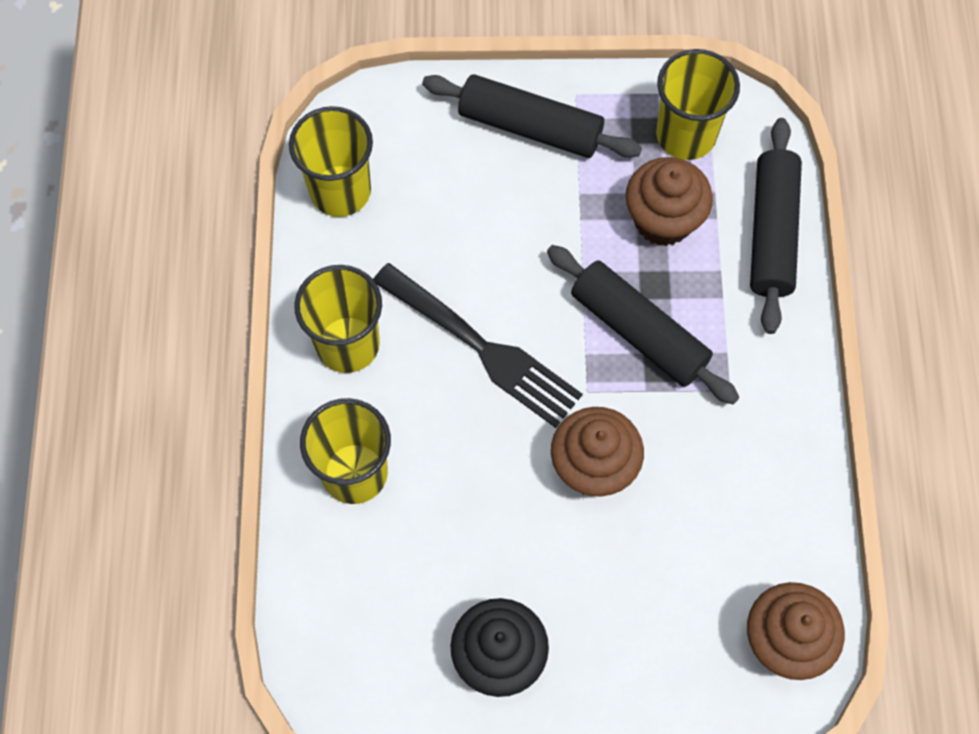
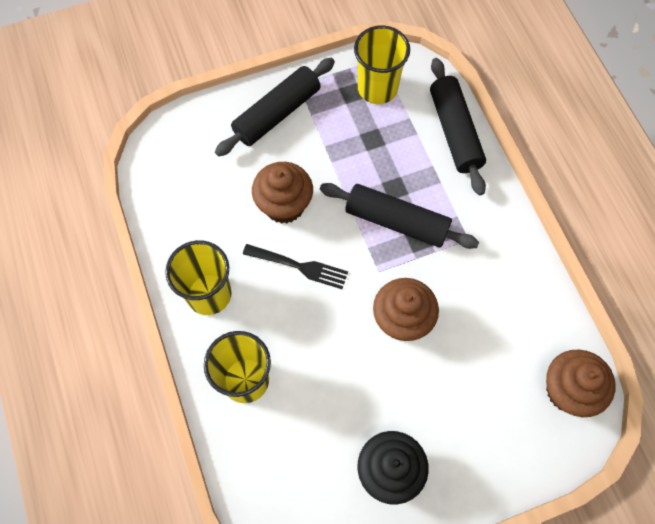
camera: 20 degrees left, 0 degrees up
(340, 191) = (167, 194): yellow cup -> none
(480, 347) = (298, 266): black fork -> black fork, size x0.64
(530, 127) = (277, 113): black rolling pin -> black rolling pin turned 45 degrees counterclockwise
(663, 220) = (384, 146): brown cupcake -> brown cupcake (284, 205)

